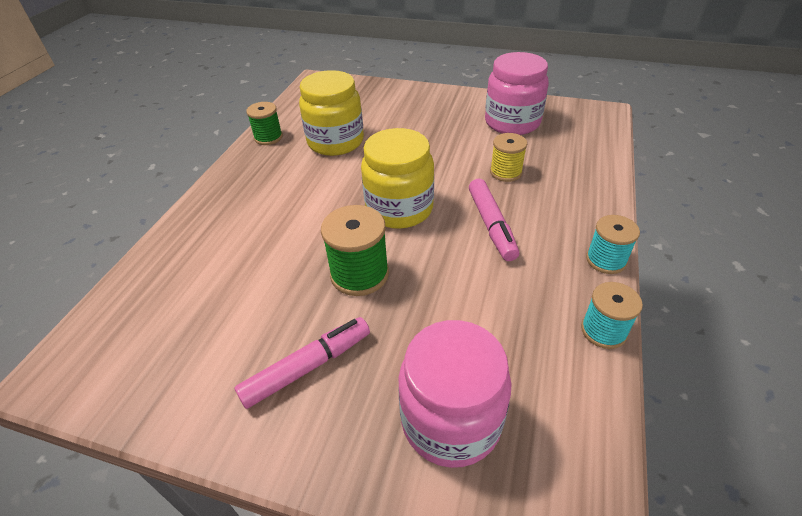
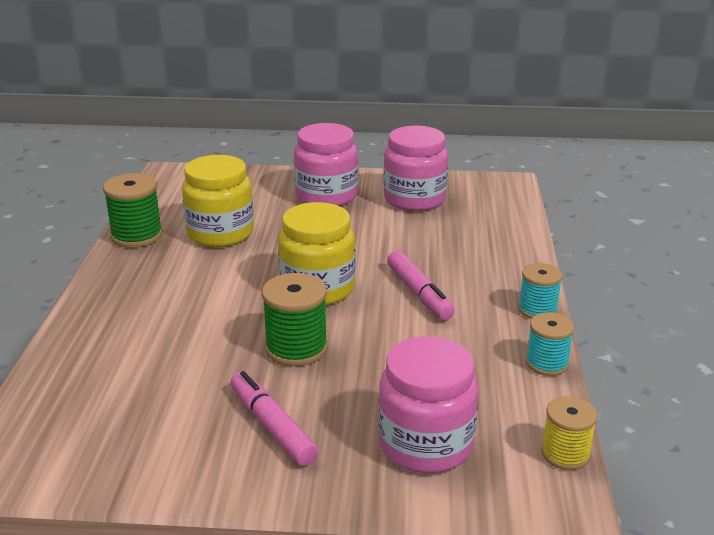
camera: 15 degrees left, 15 degrees down
(268, 137) = (137, 236): green spool -> green spool, size x1.51
(307, 367) = (272, 426): pink marker -> pink marker turned 75 degrees counterclockwise
(435, 113) = (326, 196): none -> pink jar
(505, 172) = (420, 246): yellow spool -> yellow spool (565, 454)

